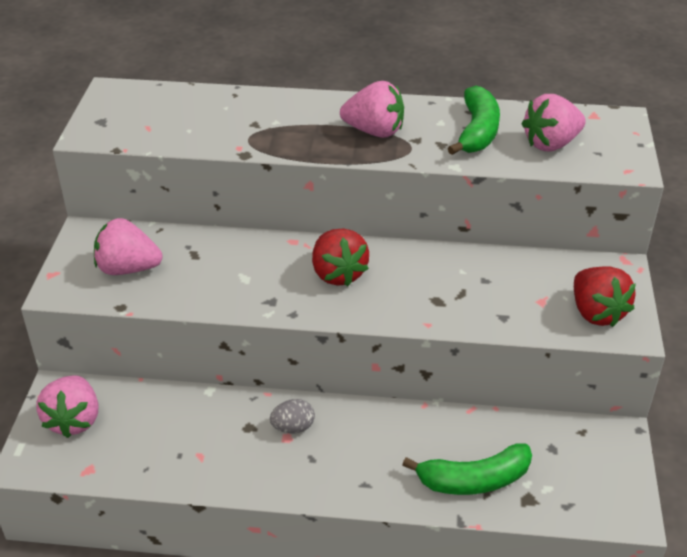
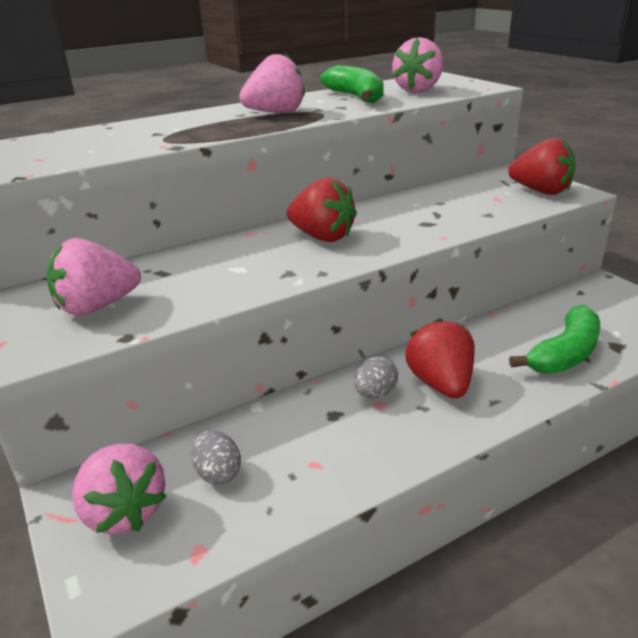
camera: 35 degrees left, 10 degrees down
(141, 426) = (218, 473): none -> grey egg
(346, 447) = (440, 384): none -> red strawberry

